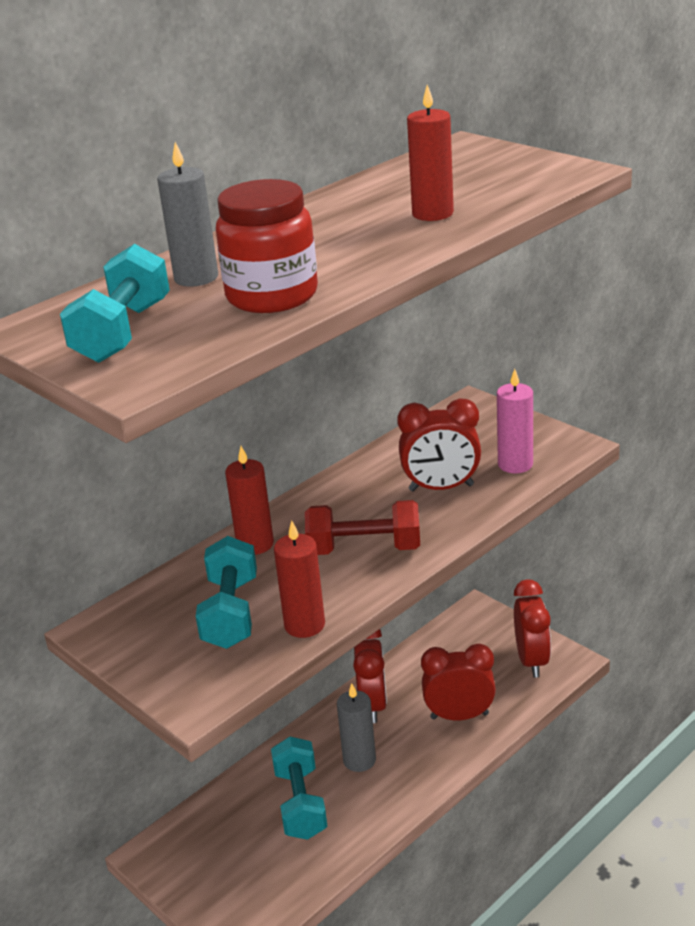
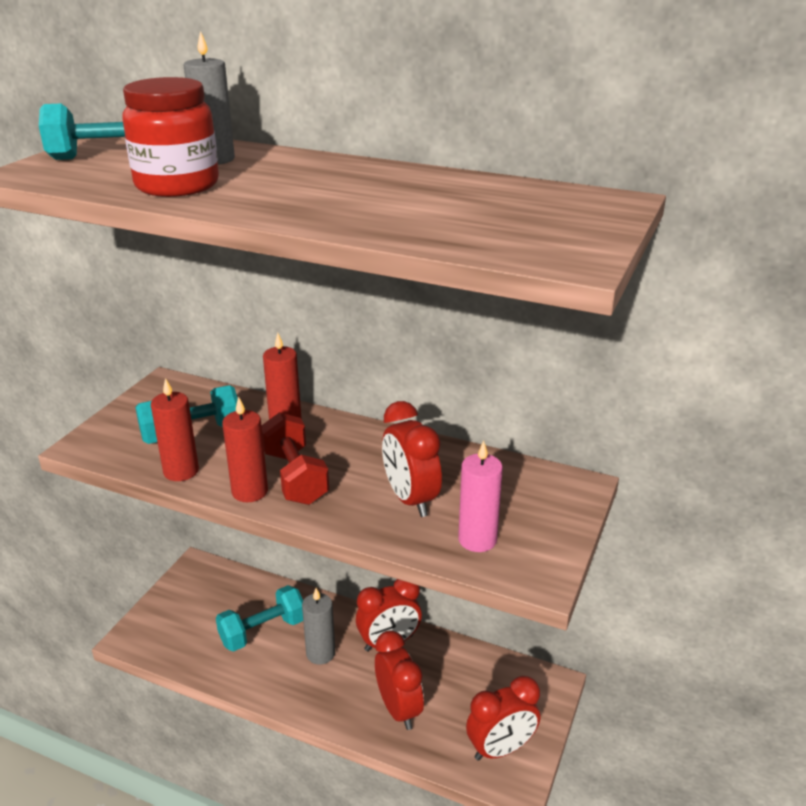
camera: 65 degrees right, 0 degrees up
(432, 214) = (393, 212): red candle -> red candle (250, 491)

